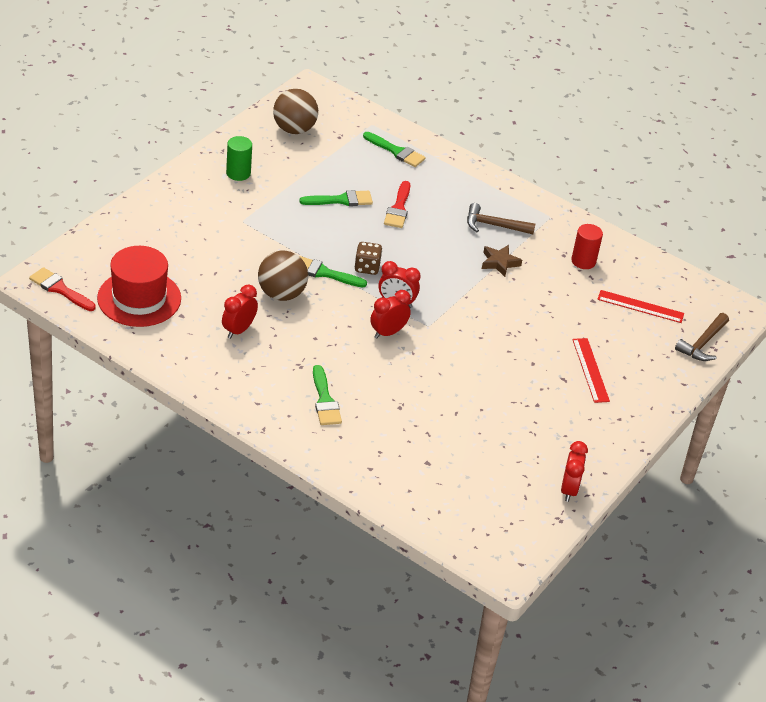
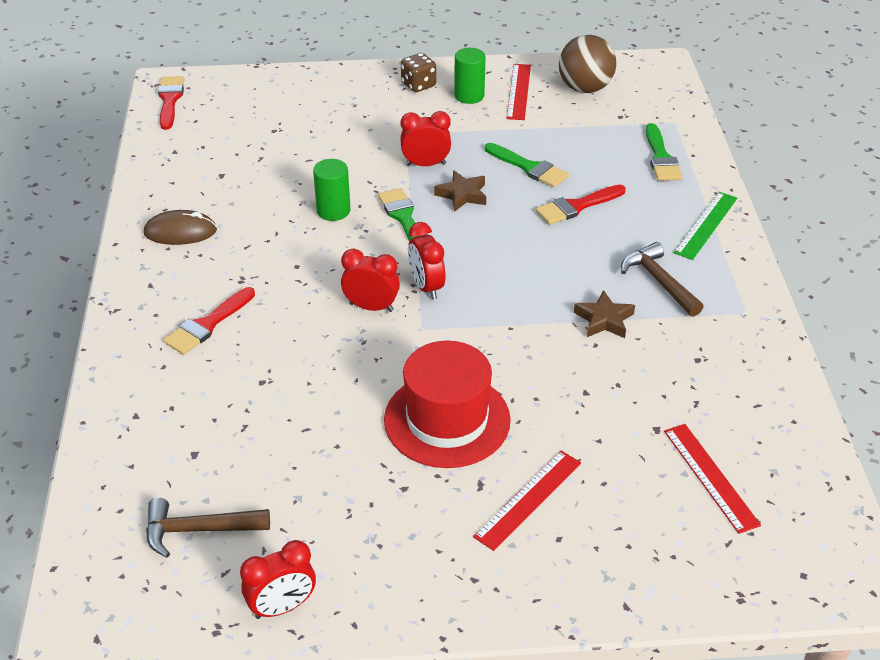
camera: 55 degrees right, 0 degrees up
(139, 298) = (213, 142): red hat -> red hat (447, 420)
(220, 363) = (180, 232): none -> brown mouse
(238, 330) = (244, 216): red clock -> red clock (426, 164)
(261, 153) = (518, 91): none -> red ruler
(281, 294) = (333, 211): brown ball -> green cylinder
(325, 400) = (207, 324): green brush -> red brush
(332, 239) = (462, 195): none -> brown star
(367, 267) = (453, 238): brown dice -> brown dice (418, 85)
(471, 179) = (706, 225): none -> green ruler
(583, 261) = (713, 381): red cylinder -> none
(702, 344) = (731, 579): brown hammer -> brown hammer (198, 530)

